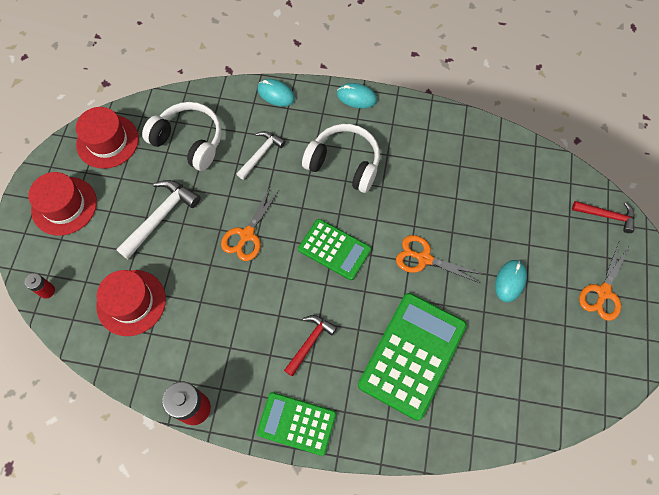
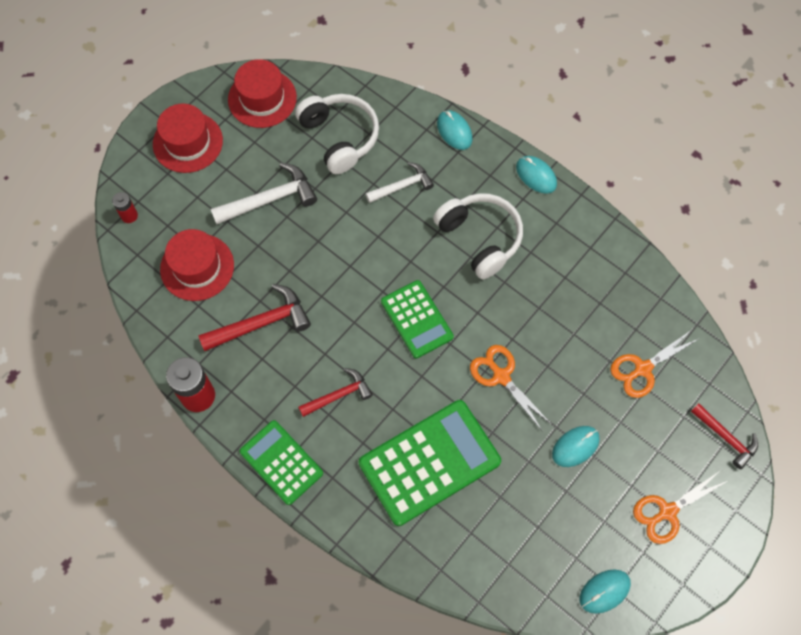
camera: 30 degrees right, 0 degrees up
(212, 319) = (261, 323): none -> red hammer
(247, 235) = (341, 260): orange scissors -> orange scissors (642, 369)
(599, 378) = (604, 591): none -> turquoise mouse

